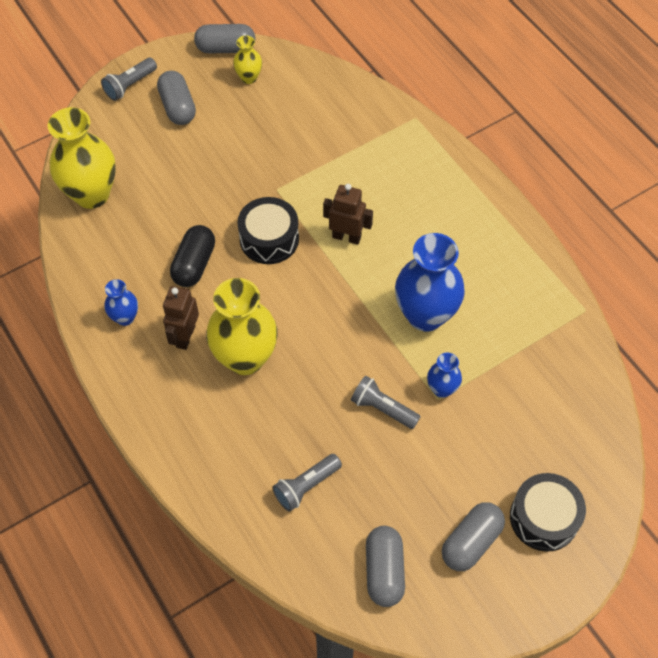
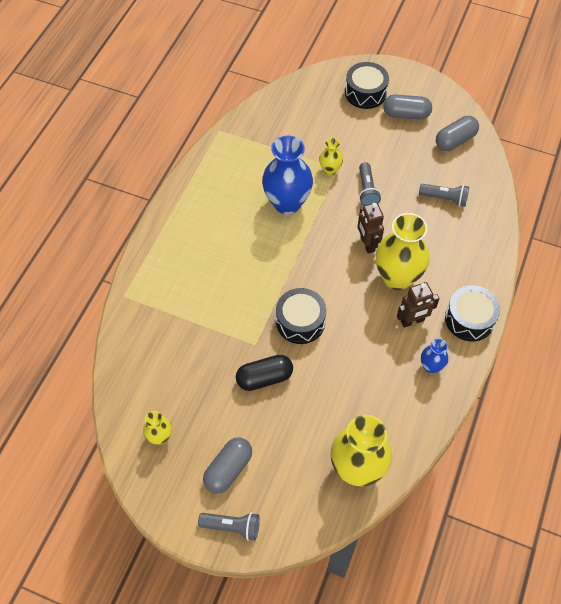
camera: 125 degrees left, 0 degrees up
(140, 391) = (469, 319): none -> black drum
(194, 264) = (357, 354): black capsule -> black capsule (264, 378)
(226, 48) = (139, 478): grey capsule -> none
(346, 237) = (262, 277): brown robot -> brown robot (367, 244)
(442, 389) = (330, 170): blue vase -> yellow vase

